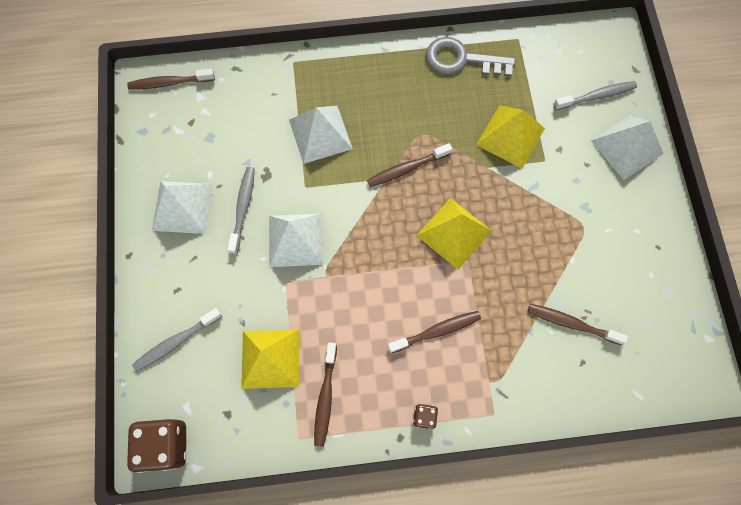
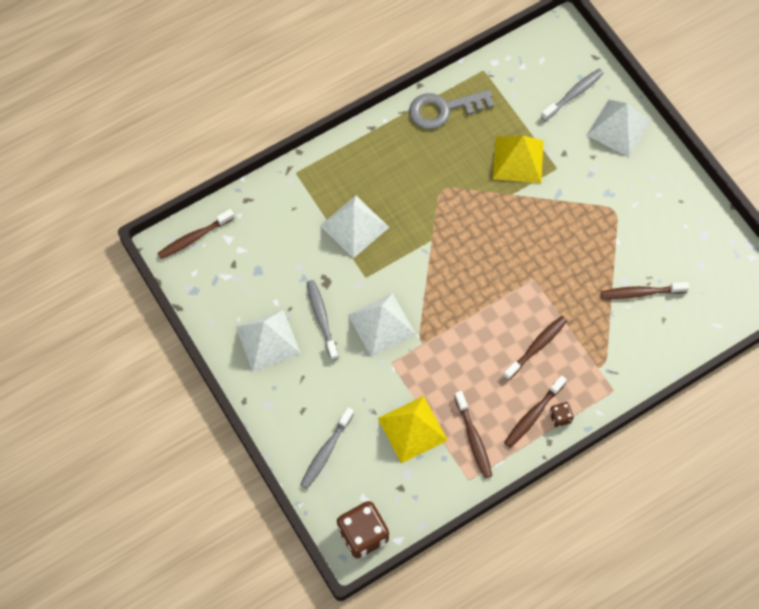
camera: 25 degrees left, 5 degrees down
(406, 169) = (444, 224): brown toothbrush -> brown toothbrush (533, 415)
(454, 233) = (511, 261): yellow pyramid -> none

